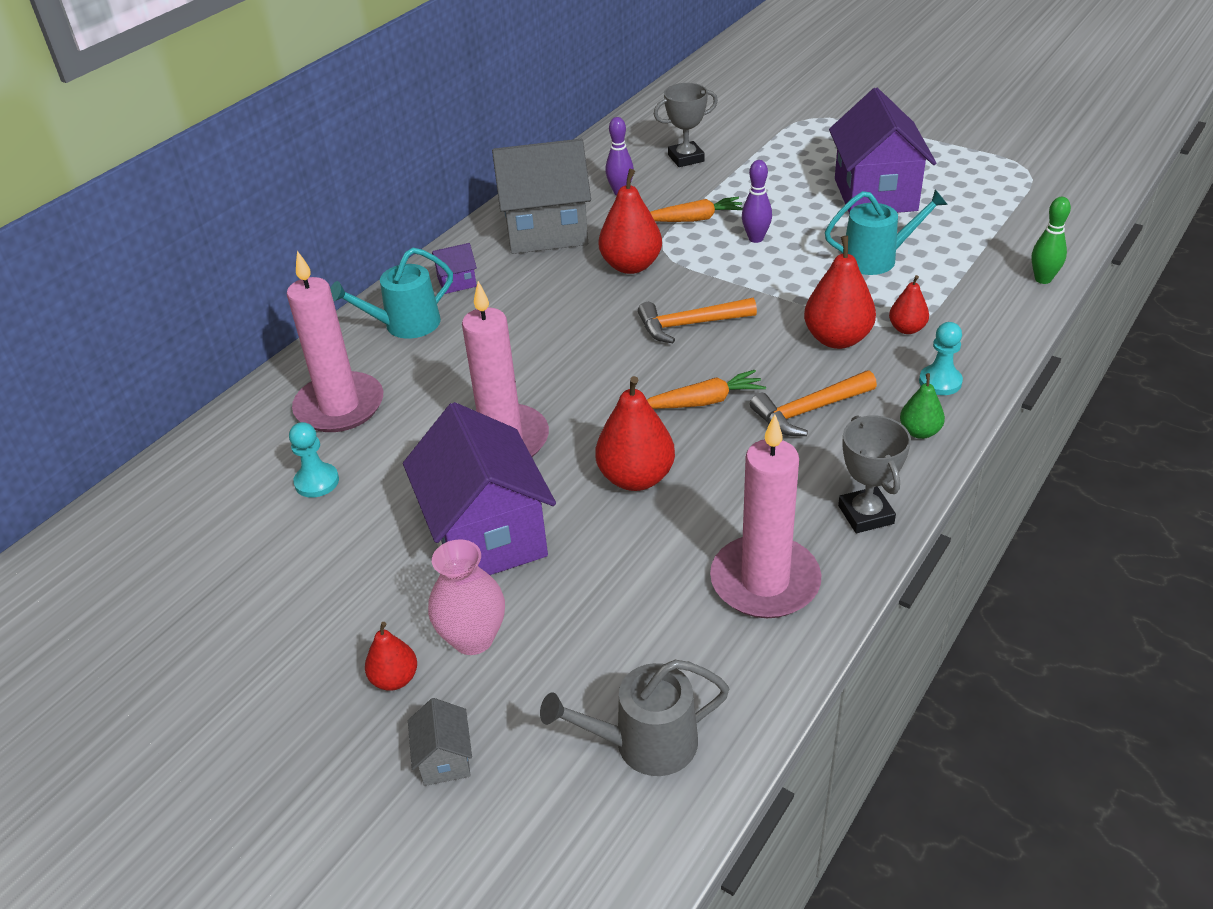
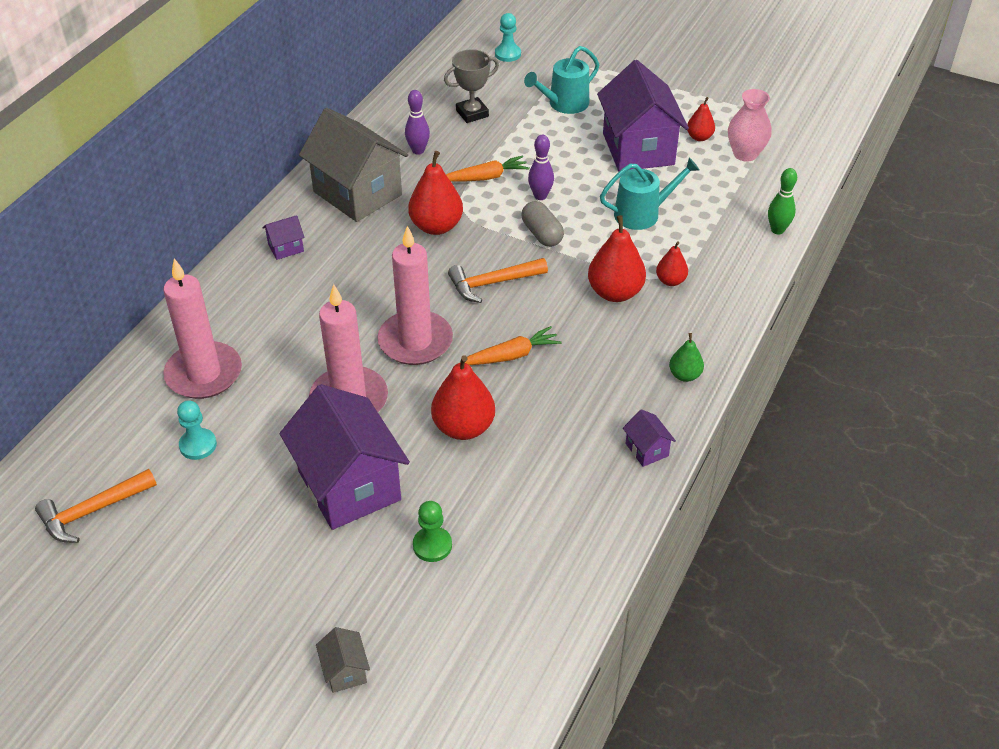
camera: 10 degrees left, 5 degrees up
(395, 679) = (295, 610): red pear -> red pear (699, 137)
(405, 325) = (247, 292): turquoise watering can -> turquoise watering can (564, 104)
(473, 638) = (351, 573): pink vase -> pink vase (745, 154)
(546, 231) = (357, 193): grey house -> grey house turned 60 degrees clockwise
(579, 612) = (432, 545): none -> green pawn
(645, 743) = (496, 646): grey watering can -> none
(754, 276) = (542, 234): none -> grey capsule
(765, 581) = (573, 511): pink candle -> pink candle (415, 341)
(809, 410) = (596, 360): orange hammer -> orange hammer (92, 511)
(865, 514) = (646, 450): grey trophy -> purple house
(940, 382) = (699, 329): turquoise pawn -> turquoise pawn (507, 54)

